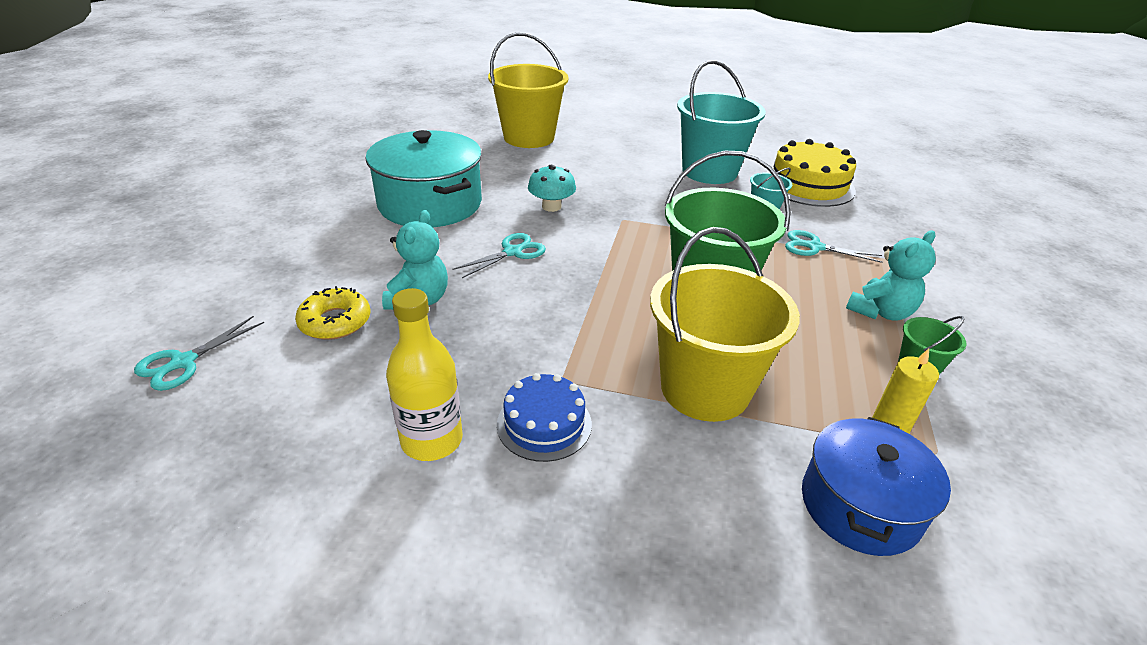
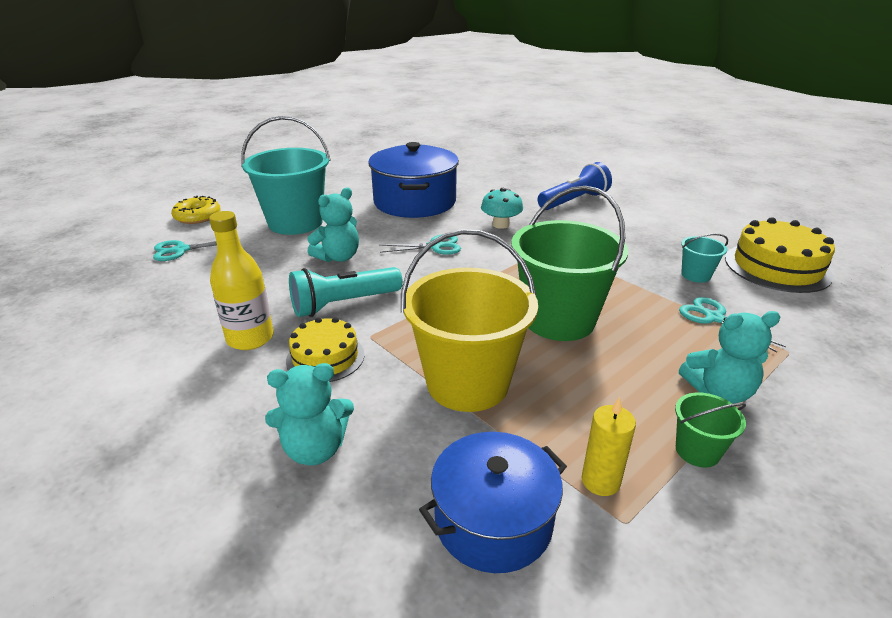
camera: 35 degrees right, 5 degrees down
(335, 321) = (277, 254): yellow donut -> yellow donut (197, 216)
(430, 203) = (415, 202): turquoise pot -> blue pot
(492, 354) = (343, 304): none -> turquoise flashlight
(529, 137) = (541, 174): yellow bucket -> none
(544, 424) = (325, 357): blue cake -> yellow cake
(592, 161) = (574, 201): none -> blue flashlight
(650, 526) = (315, 449): none -> turquoise teddy bear
(709, 171) = (678, 232): turquoise bucket -> turquoise bucket (295, 223)

